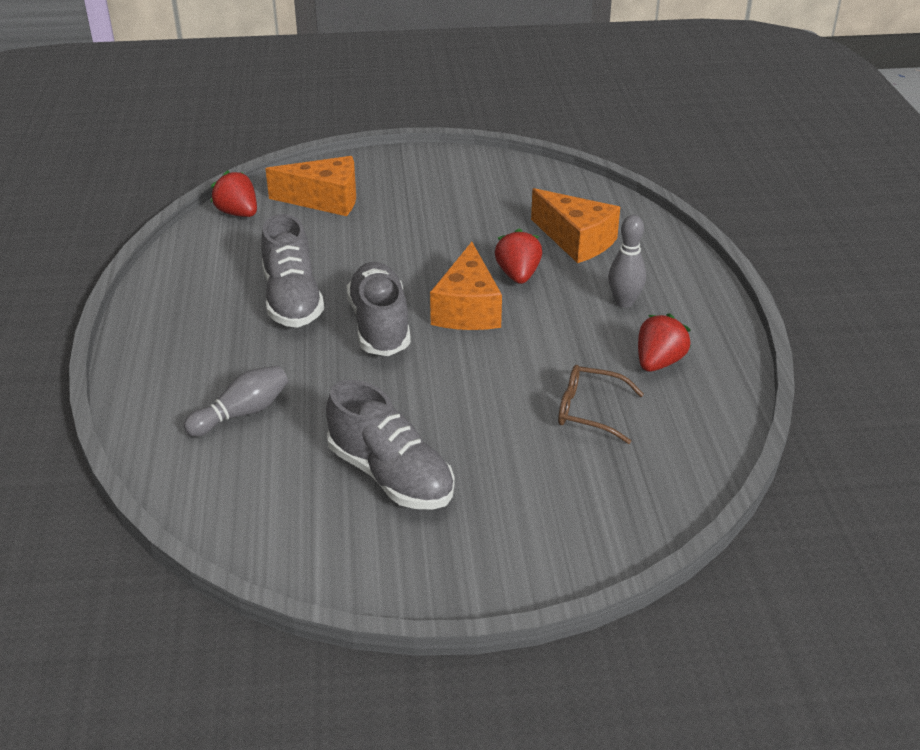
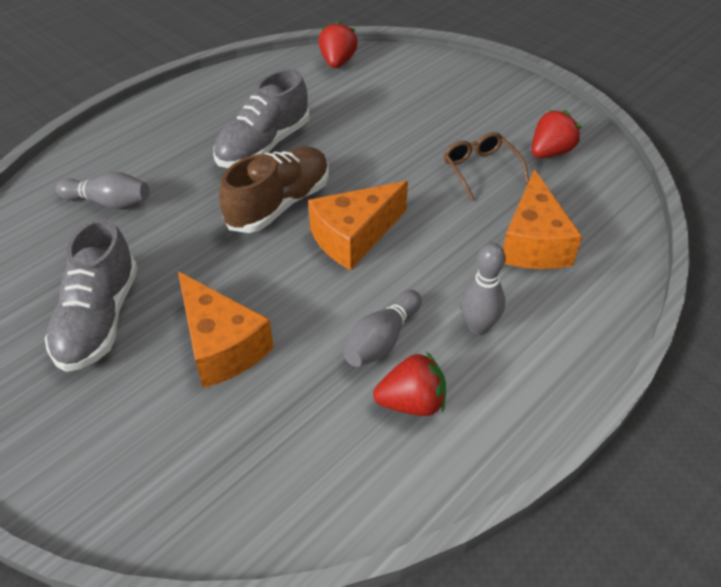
camera: 50 degrees right, 10 degrees up
(325, 200) = (406, 86): orange cheese -> orange cheese (221, 345)
(379, 325) = (279, 204): grey shoe -> brown shoe
(518, 275) = (436, 238): red strawberry -> red strawberry (550, 152)
(588, 347) = (382, 340): none -> grey bowling pin
(589, 411) = (289, 393): brown glasses -> brown glasses (480, 170)

